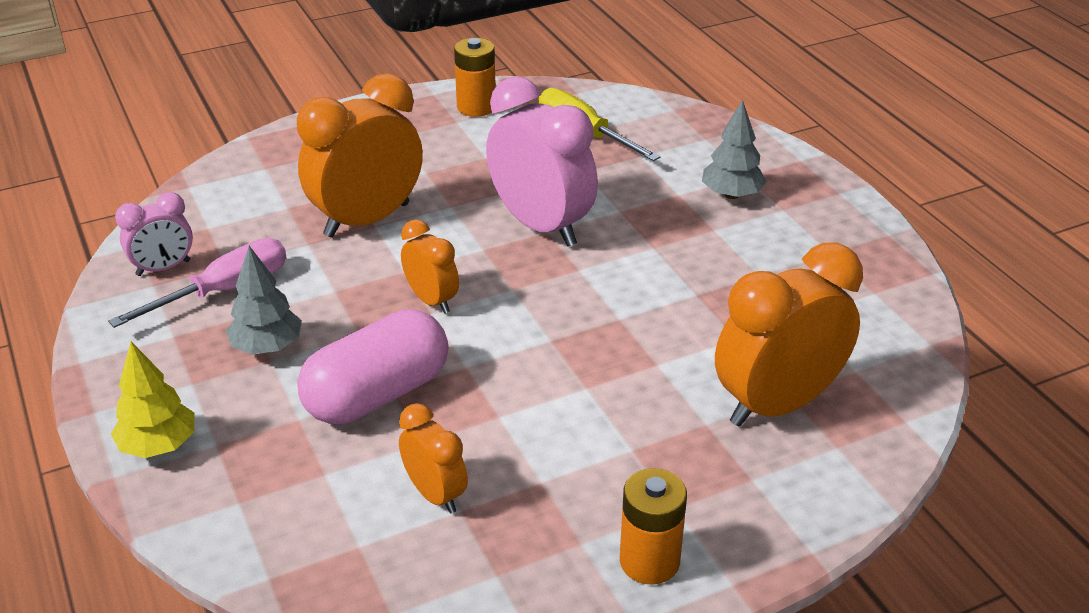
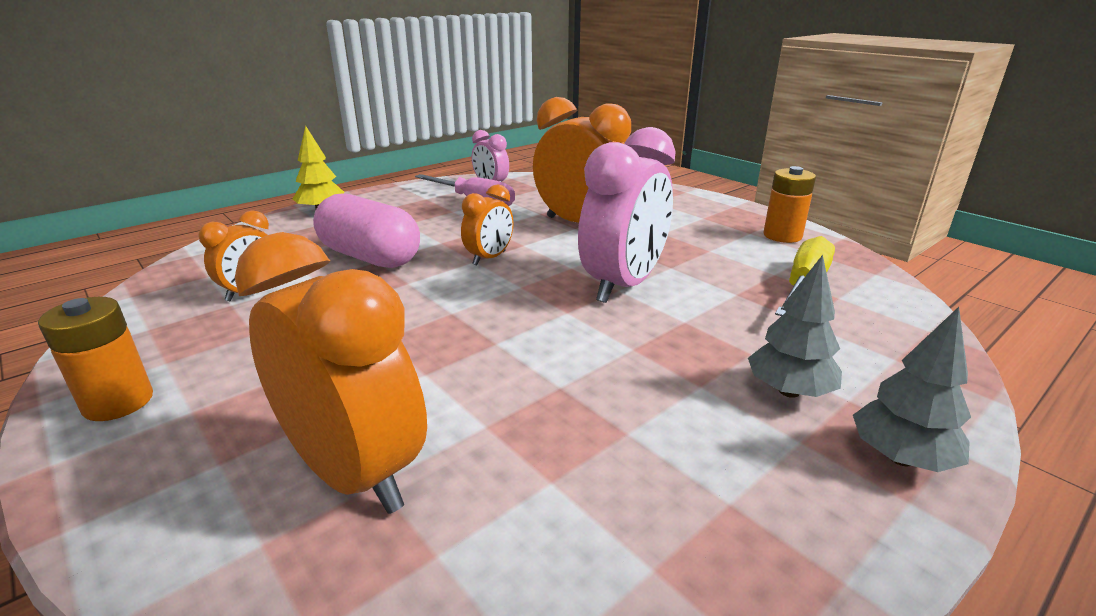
camera: 75 degrees right, 10 degrees down
(267, 347) = (419, 220): grey tree -> grey tree (900, 458)

